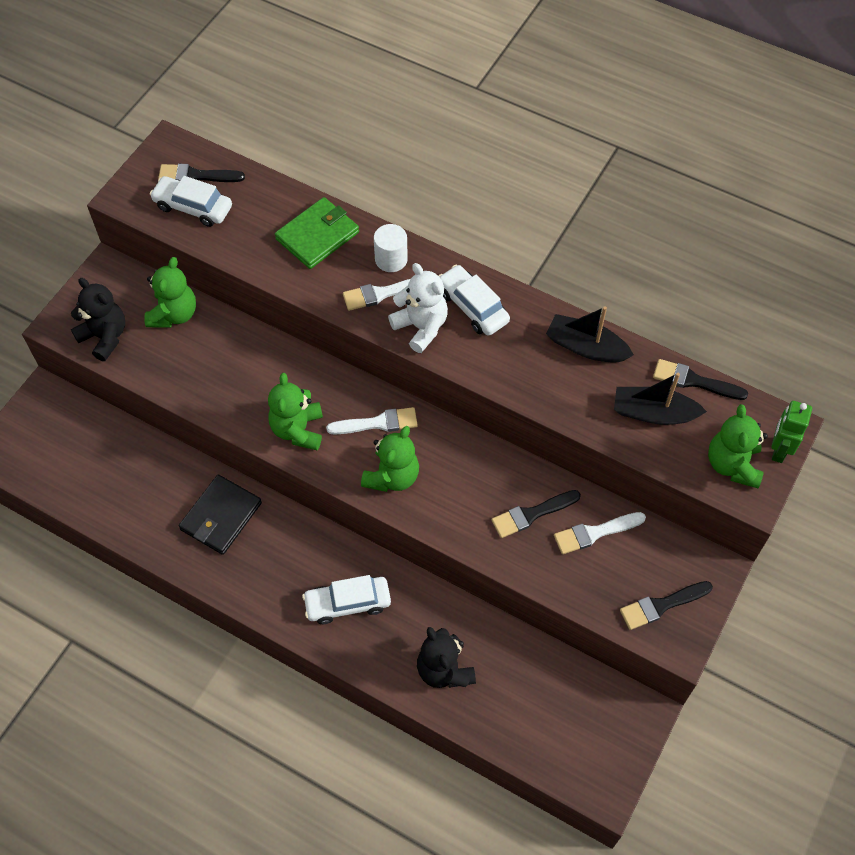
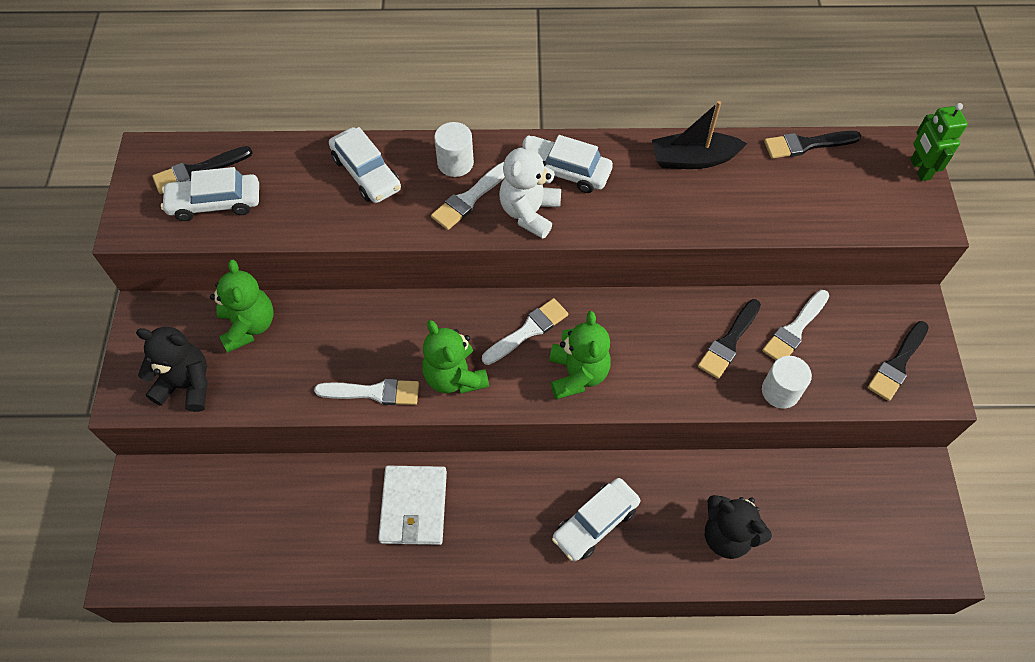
camera: 30 degrees left, 0 degrees up
(221, 516) = (414, 507): black wallet -> white wallet
(231, 411) = (374, 392): none -> white brush
(317, 235) = (366, 173): green wallet -> white car
(421, 327) = (529, 212): white teddy bear -> white teddy bear turned 90 degrees counterclockwise
(545, 574) = (780, 391): none -> white cylinder
(653, 413) = (794, 189): black boat -> none
(732, 464) = (893, 201): green teddy bear -> none

